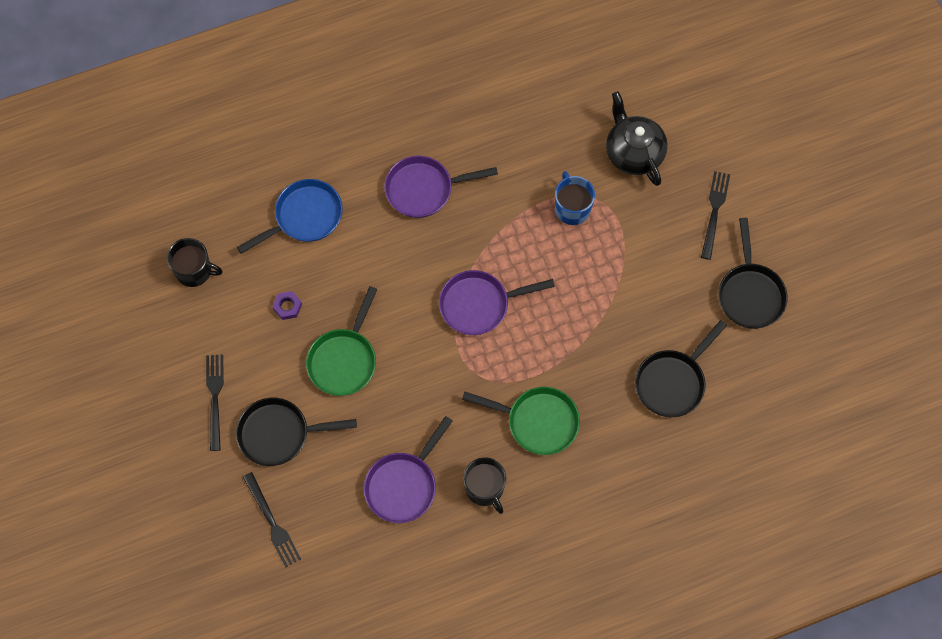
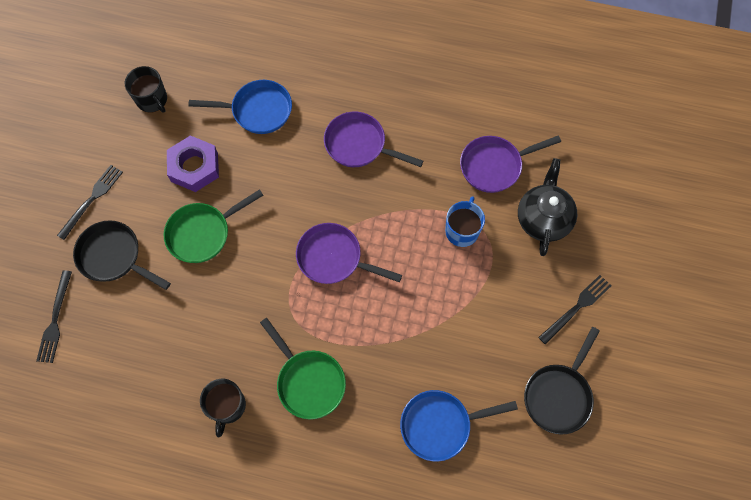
camera: 35 degrees right, 0 degrees up
(287, 307) = (194, 167): purple nut -> purple nut, size x2.10
(404, 485) = (170, 359): purple pan -> purple pan (495, 166)
(673, 382) = (440, 425): black pan -> blue pan

